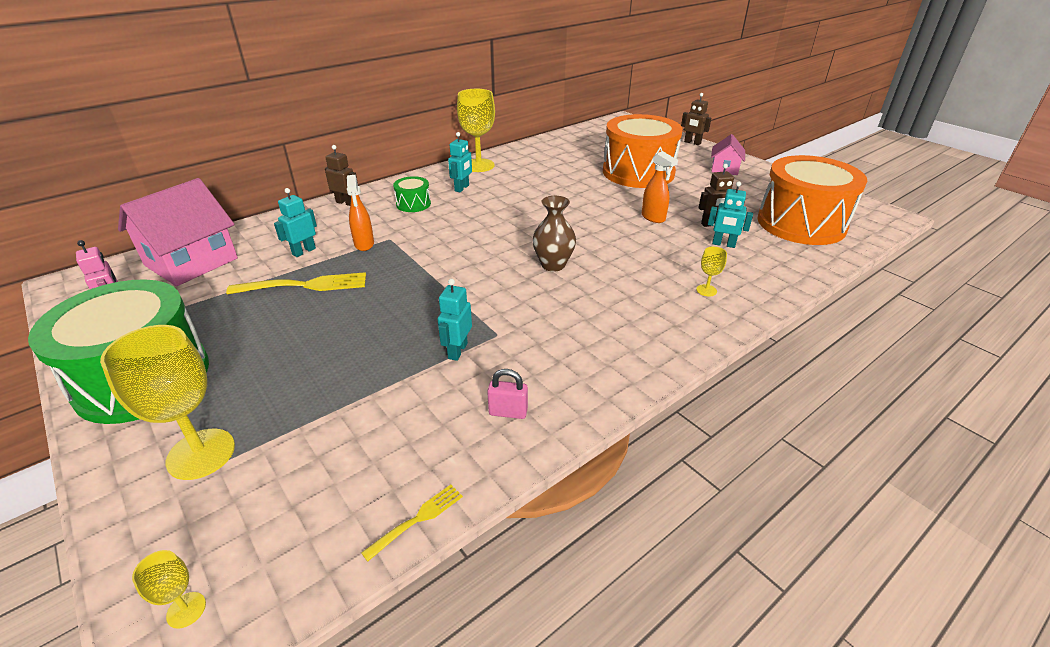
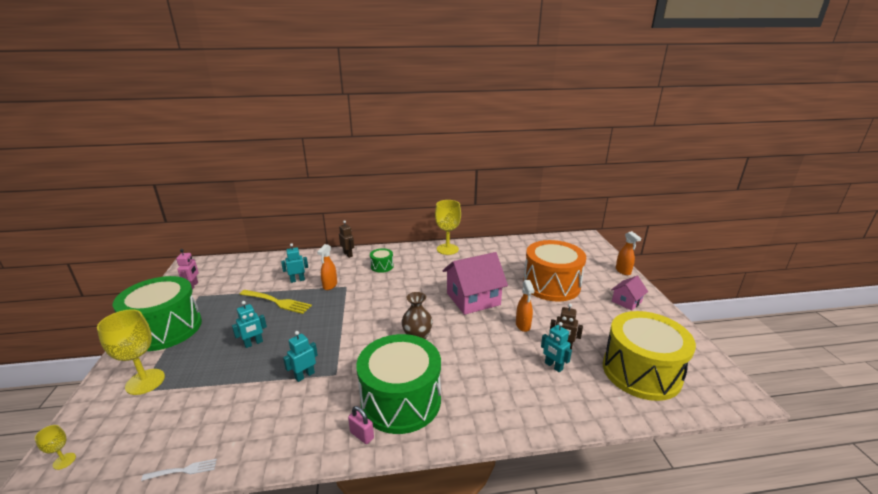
camera: 30 degrees right, 10 degrees down
(191, 262) = (245, 269): pink house -> pink house (473, 299)
(417, 520) = (182, 470): yellow fork -> white fork
(462, 188) = (420, 263): turquoise robot -> turquoise robot (253, 343)
(508, 412) = (288, 429): pink padlock -> pink padlock (362, 435)
(609, 330) = (401, 400): none -> green drum
(692, 143) = (623, 271): brown robot -> orange spray bottle
(706, 290) = (499, 399): yellow goblet -> none
(801, 223) = (641, 372): orange drum -> yellow drum

